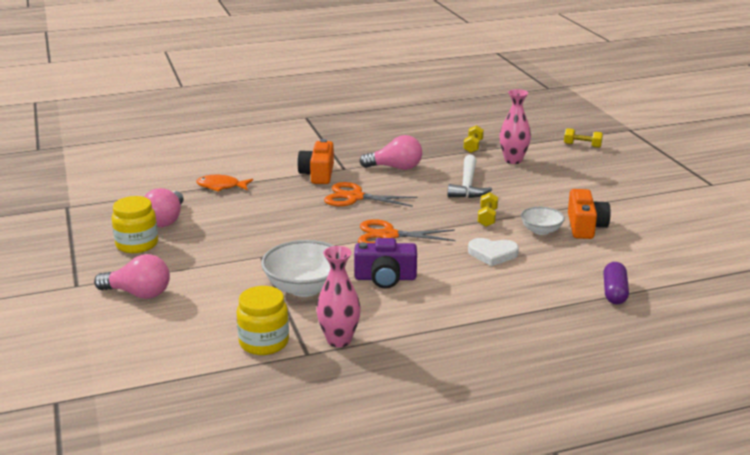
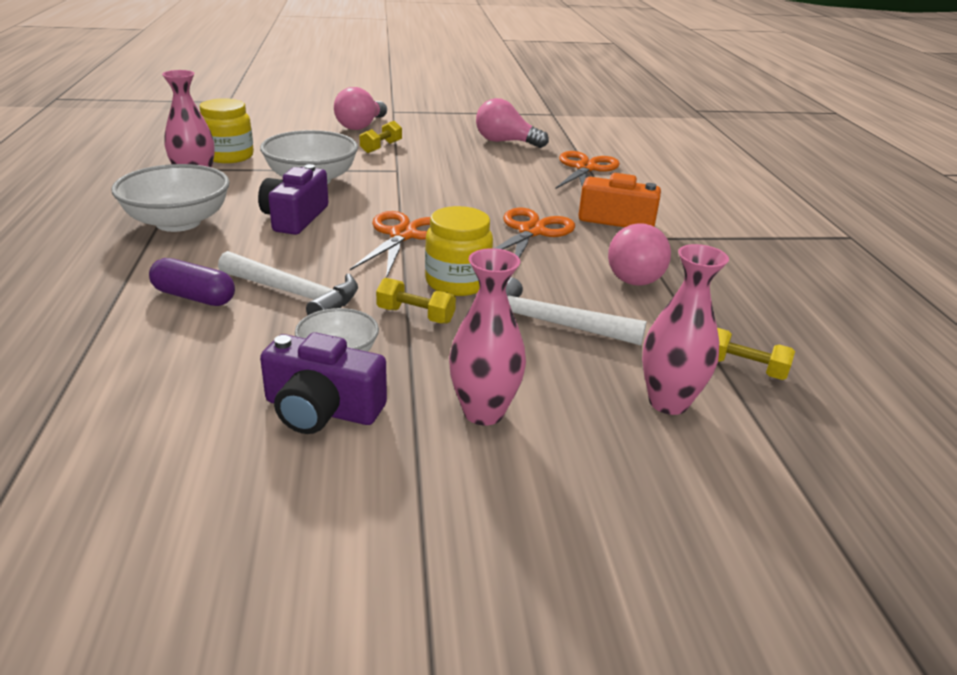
camera: 100 degrees right, 5 degrees up
(137, 244) = (457, 130): yellow jar -> yellow jar (457, 282)
(221, 186) = (585, 168): orange fish -> orange scissors
(424, 322) = (178, 222): none -> white bowl
(492, 254) = (295, 294): white heart -> white hammer
(554, 194) = (483, 412): none -> pink vase
(582, 145) = (780, 551): yellow dumbbell -> yellow dumbbell (381, 147)
(585, 226) = (322, 409): orange camera -> purple camera
(614, 292) = (83, 370): purple capsule -> purple capsule (194, 297)

